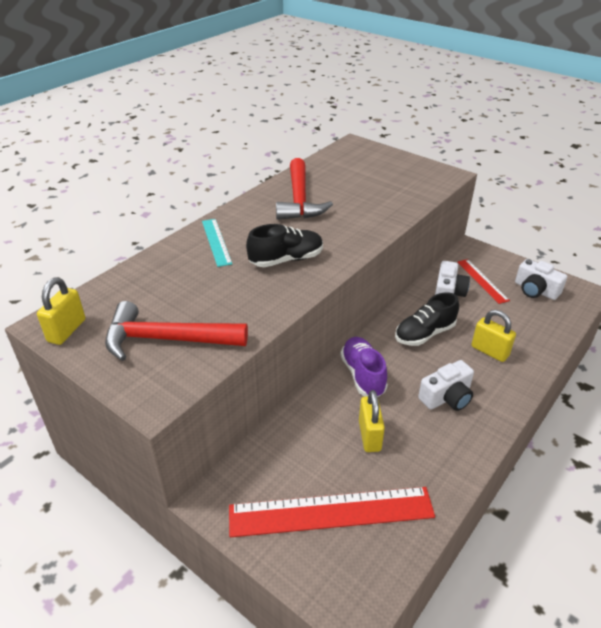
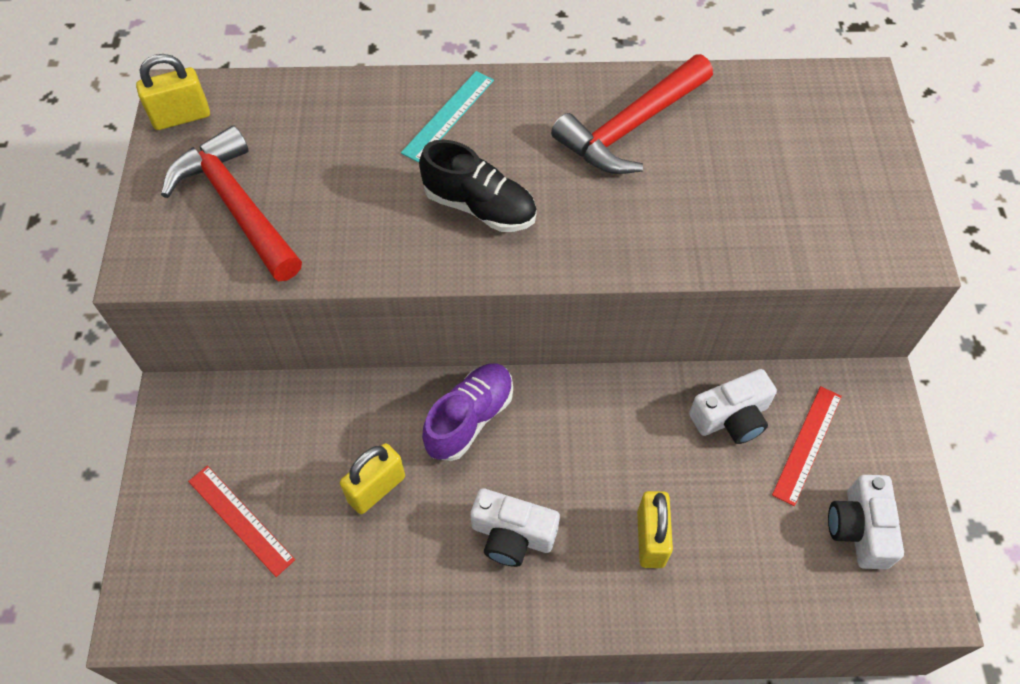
camera: 50 degrees right, 20 degrees up
(331, 512) = (240, 520): red ruler -> red ruler, size x0.54
(424, 334) = (612, 440): black shoe -> none

